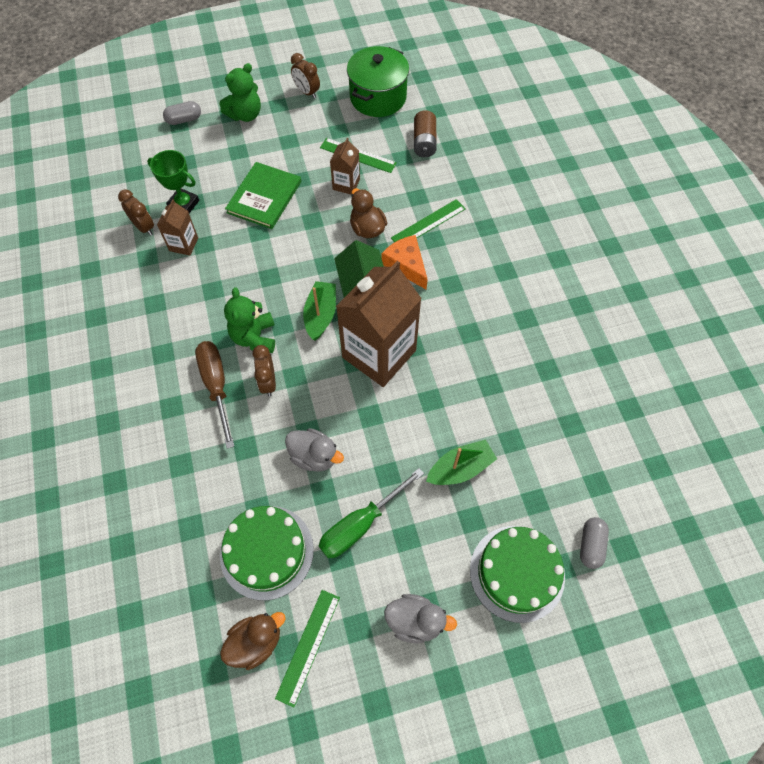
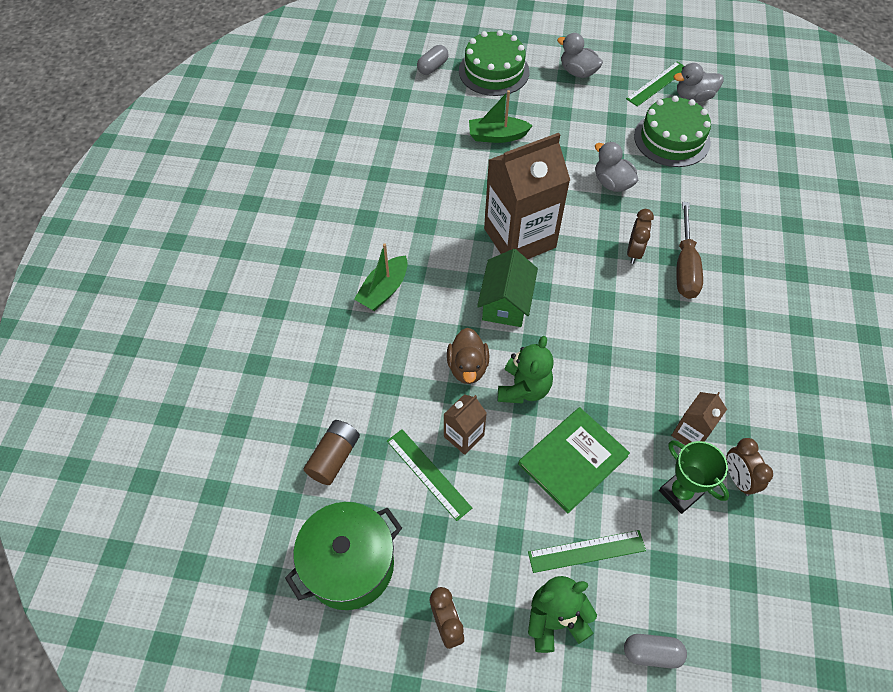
camera: 155 degrees left, 5 degrees down
(254, 337) = (635, 297): green teddy bear -> green teddy bear (523, 388)
(256, 642) = (693, 97): brown duck -> grey duck
(321, 315) = (560, 293): green boat -> green boat (383, 290)
(360, 524) = (592, 130): green screwdriver -> none
(406, 265) = (448, 309): orange cheese -> none
(428, 223) = (397, 346): green ruler -> green ruler (586, 551)

